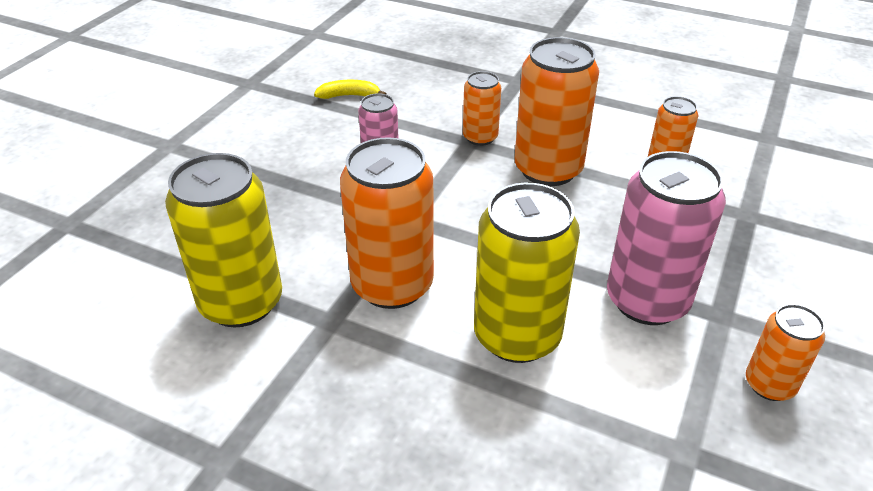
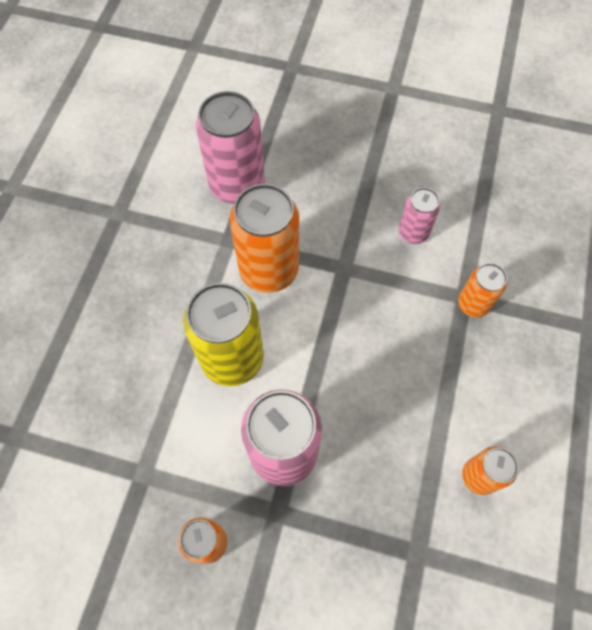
camera: 80 degrees right, 25 degrees up
(241, 302) = (237, 185): yellow can -> pink can
(349, 96) = (505, 187): yellow banana -> none
(548, 169) = (439, 367): orange can -> none

